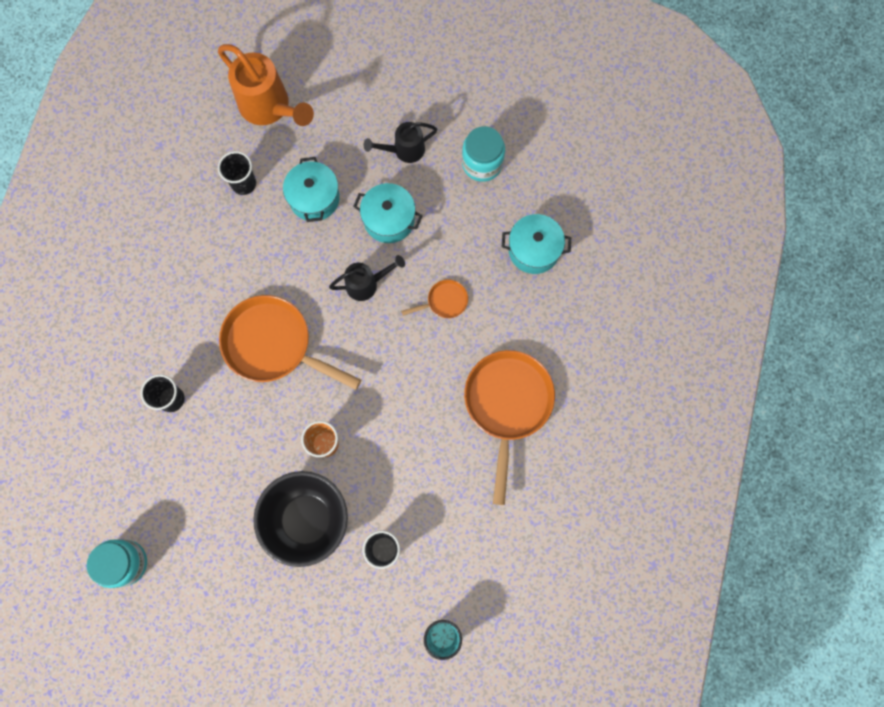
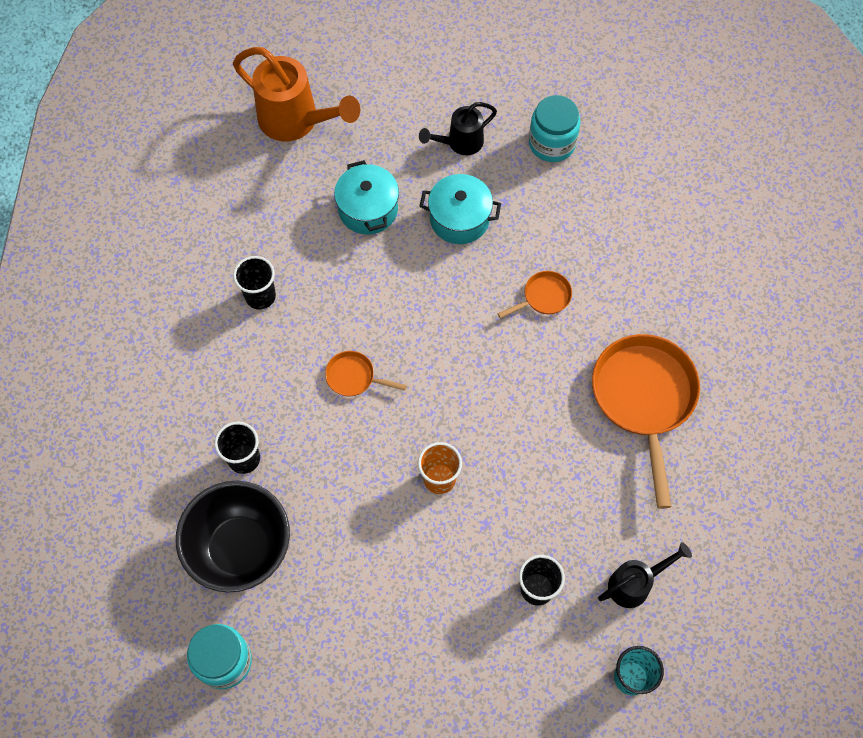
camera: 10 degrees left, 10 degrees down
(244, 183) = (282, 206): black cup -> black cup (260, 296)
(273, 345) = (354, 377): orange pan -> orange pan, size x0.46
(307, 520) = (436, 570): black bowl -> black bowl (241, 548)
(367, 284) = (449, 292): black watering can -> black watering can (635, 584)
(533, 250) = (632, 225): turquoise pot -> none

